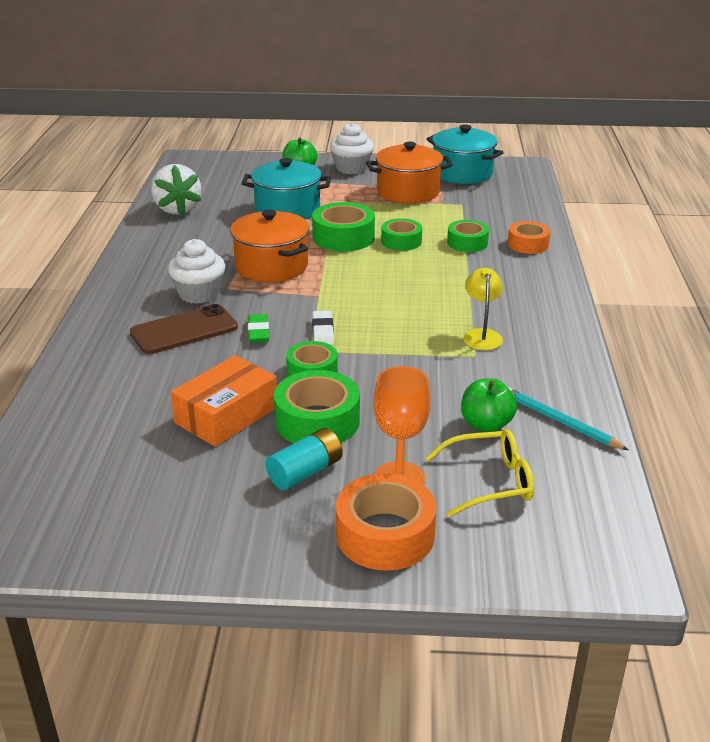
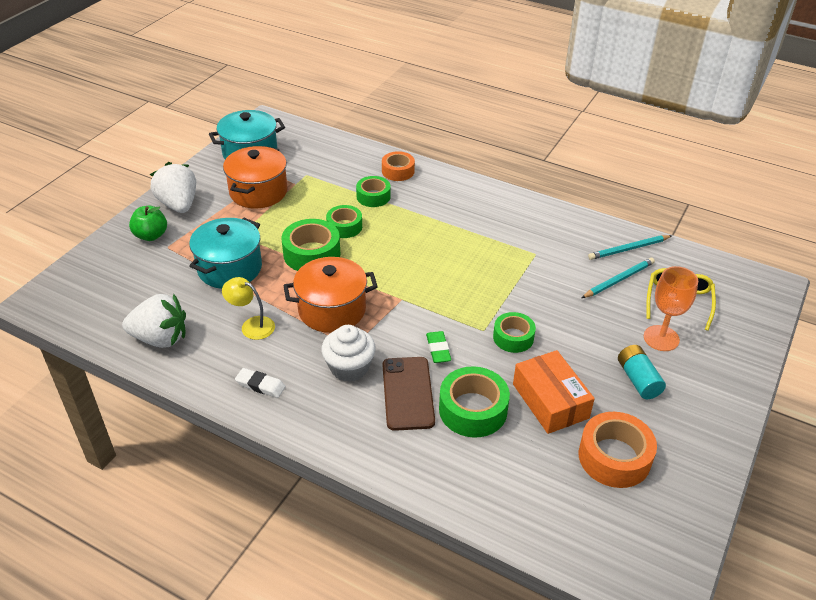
camera: 65 degrees left, 10 degrees up
(258, 332) = (438, 349): green eraser -> green eraser turned 60 degrees clockwise
(317, 421) = (580, 355): green tape -> green tape (473, 410)
(323, 332) = (460, 314): white eraser -> white eraser (260, 385)
(352, 168) = (178, 204): white cupcake -> white strawberry
(385, 535) = (715, 364): orange tape -> orange tape (614, 457)
(481, 335) = (511, 241): yellow lamp -> yellow lamp (251, 325)
(486, 424) = (618, 280): green apple -> turquoise pencil

